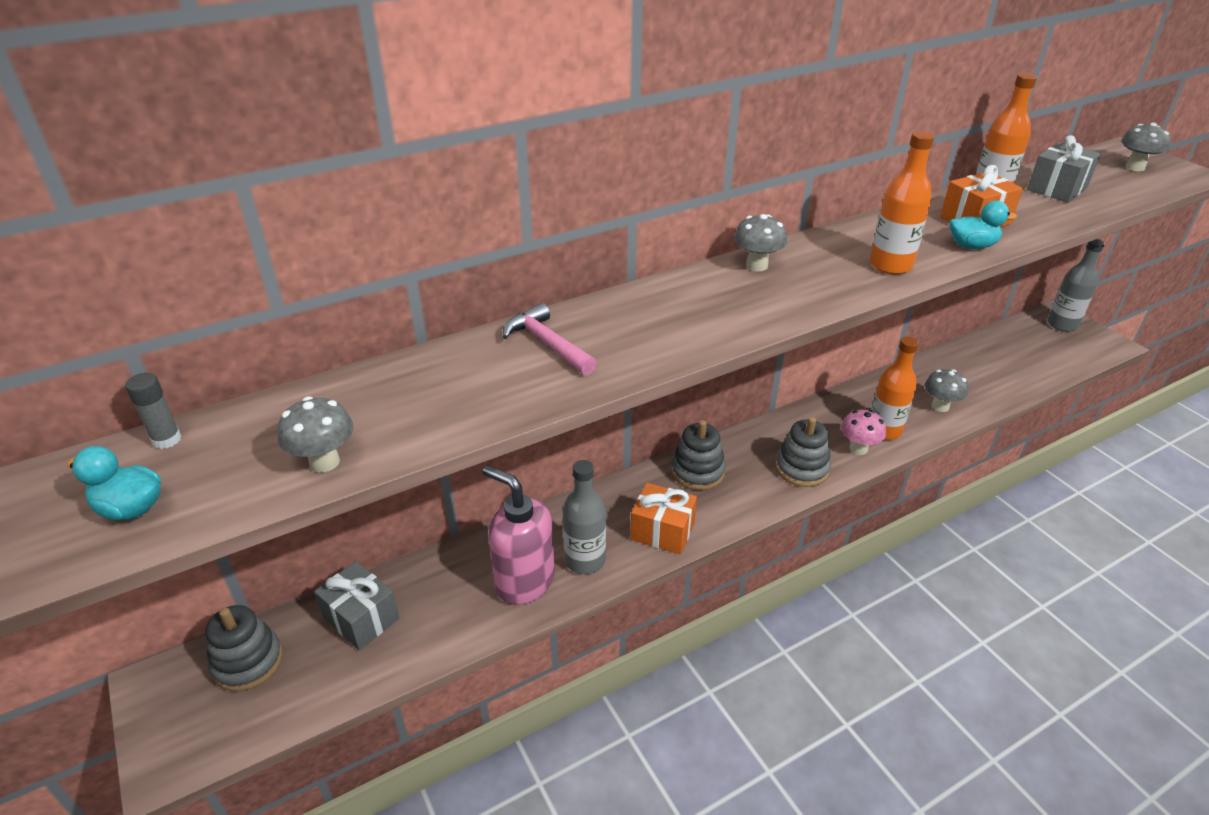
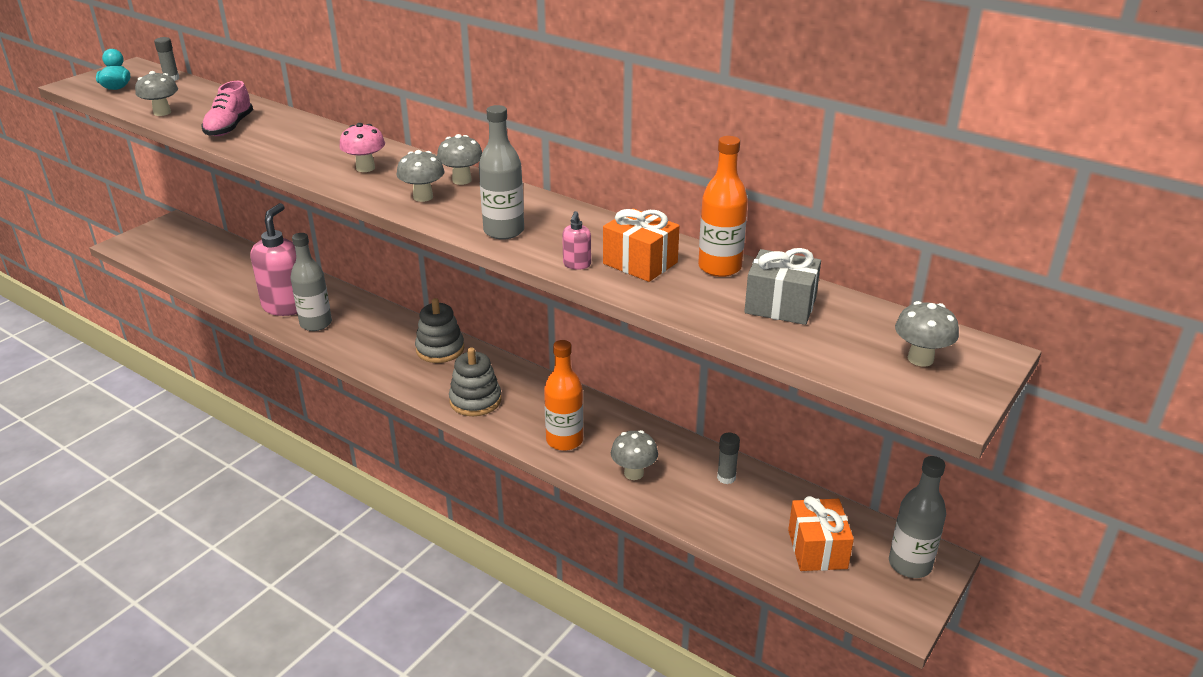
camera: 65 degrees right, 5 degrees down
(248, 662) = (193, 241): grey stacking toy -> none
(361, 618) = (235, 262): grey gift -> none
(458, 400) = (229, 127): none -> pink shoe
(547, 343) = (304, 136): pink hammer -> none
(662, 531) = (360, 348): orange gift -> orange gift (817, 549)
(788, 293) = (423, 197): none -> grey mushroom
(858, 448) = (525, 428): pink mushroom -> pink mushroom (365, 168)
(890, 265) = (504, 231): orange bottle -> grey bottle
(955, 365) = (726, 477): none -> grey glue stick
(972, 246) = (577, 265): turquoise duck -> pink soap dispenser

